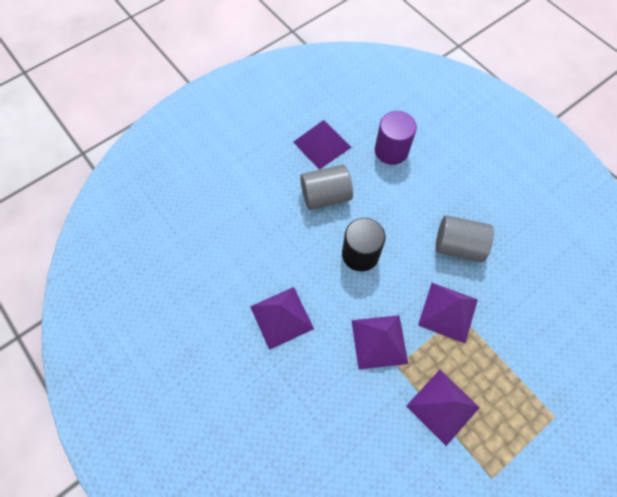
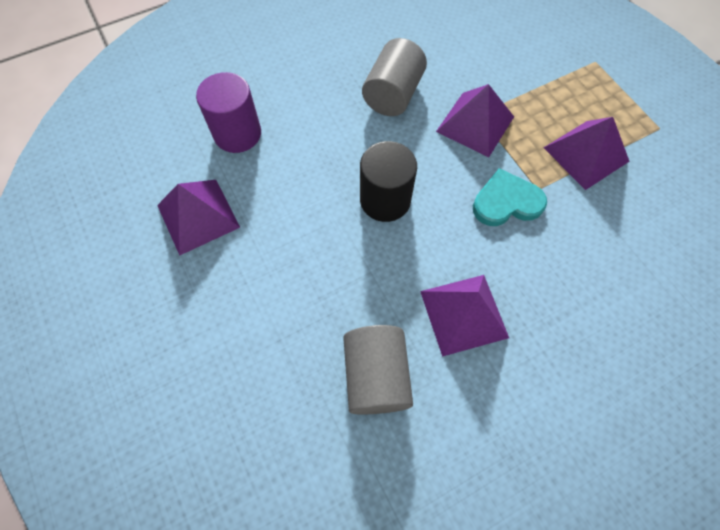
camera: 80 degrees left, 0 degrees up
(325, 196) = (286, 226): grey cylinder -> grey cylinder (376, 376)
(379, 341) = (506, 202): purple pyramid -> turquoise heart

